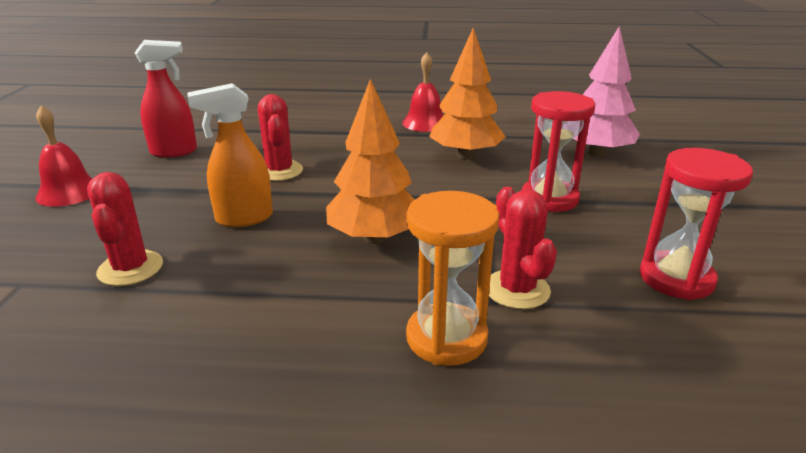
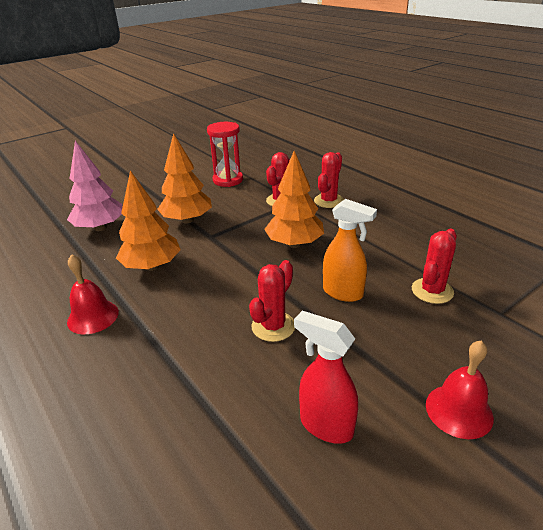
camera: 130 degrees left, 5 degrees up
(446, 338) = (329, 201): orange hourglass -> red cactus
(549, 199) = (187, 220): red hourglass -> orange tree

